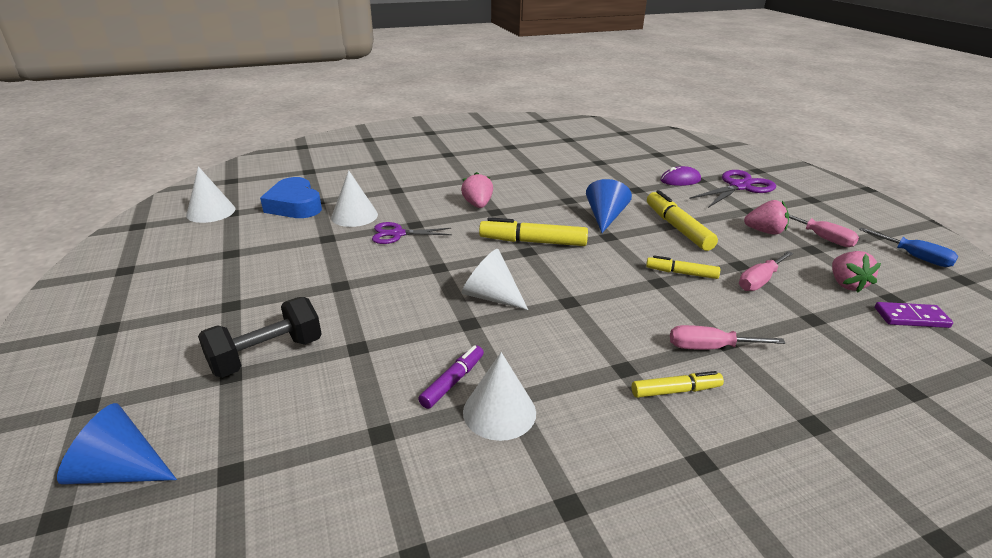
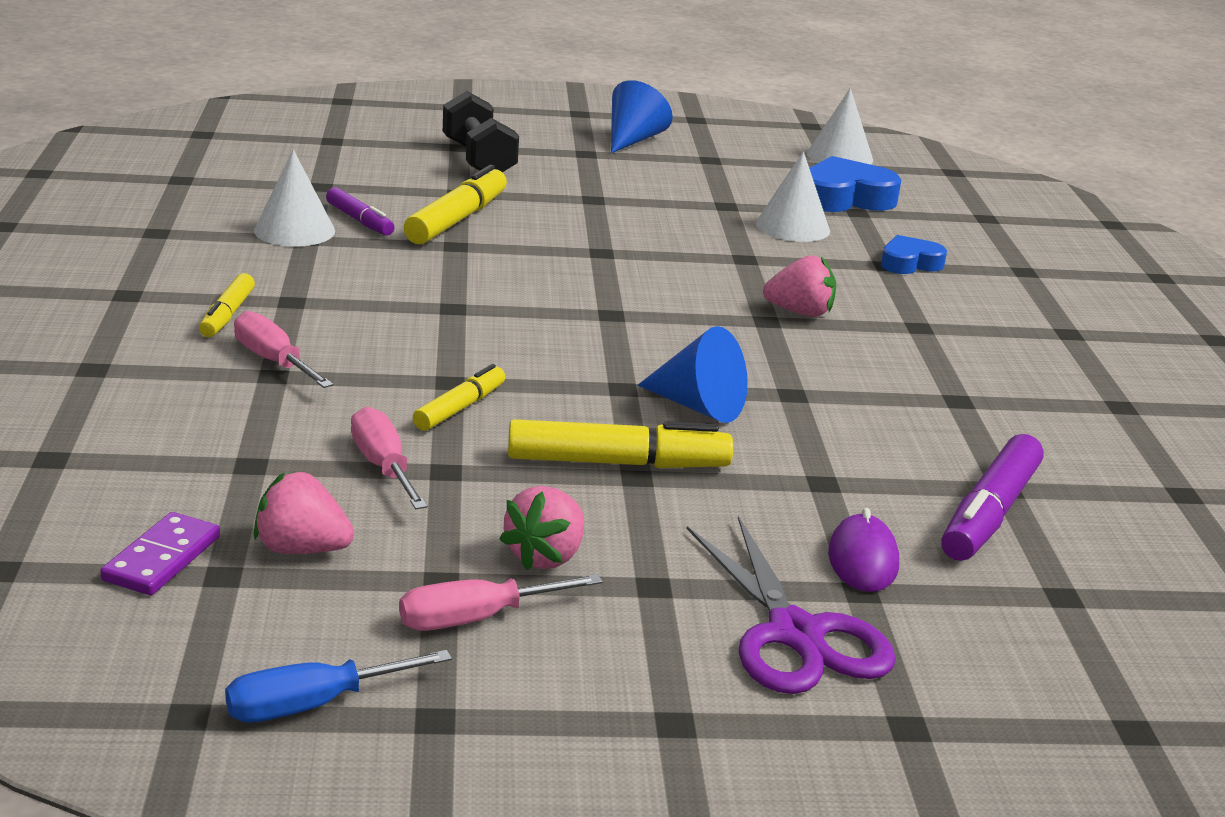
camera: 105 degrees right, 5 degrees down
(120, 470) = (371, 114): blue cone -> blue cone (633, 140)
(390, 185) = (909, 263): none -> blue heart
(397, 234) = (716, 243): purple scissors -> none
(491, 296) = (504, 266): white cone -> none
(533, 242) = (638, 324): yellow marker -> yellow marker (457, 219)
(621, 164) = (989, 514): none -> purple marker
(709, 347) = (273, 361): pink screwdriver -> pink screwdriver turned 60 degrees counterclockwise

